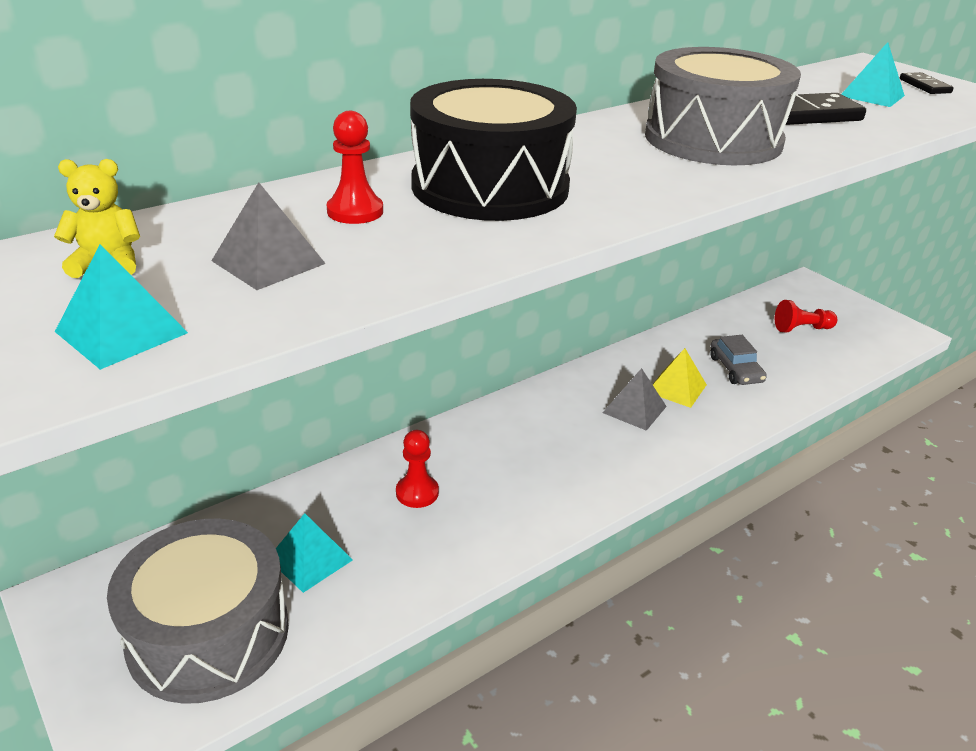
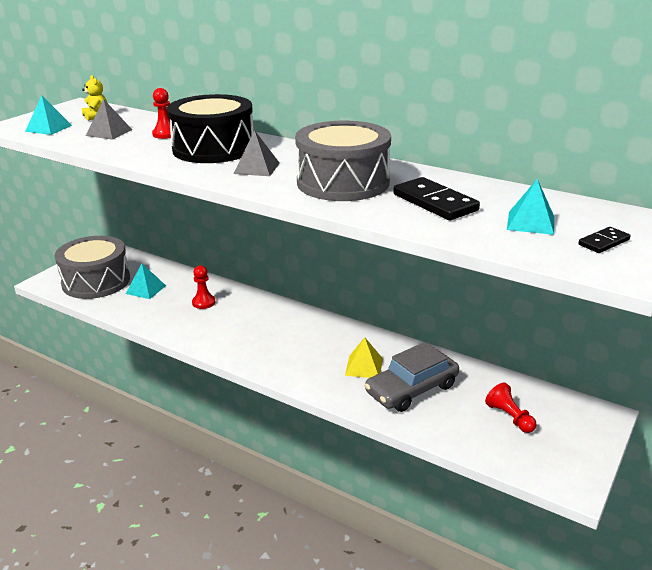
camera: 70 degrees right, 5 degrees down
(634, 409) = (325, 354): grey pyramid -> grey pyramid (256, 168)
(735, 369) = (411, 389): grey car -> grey car, size x1.70

